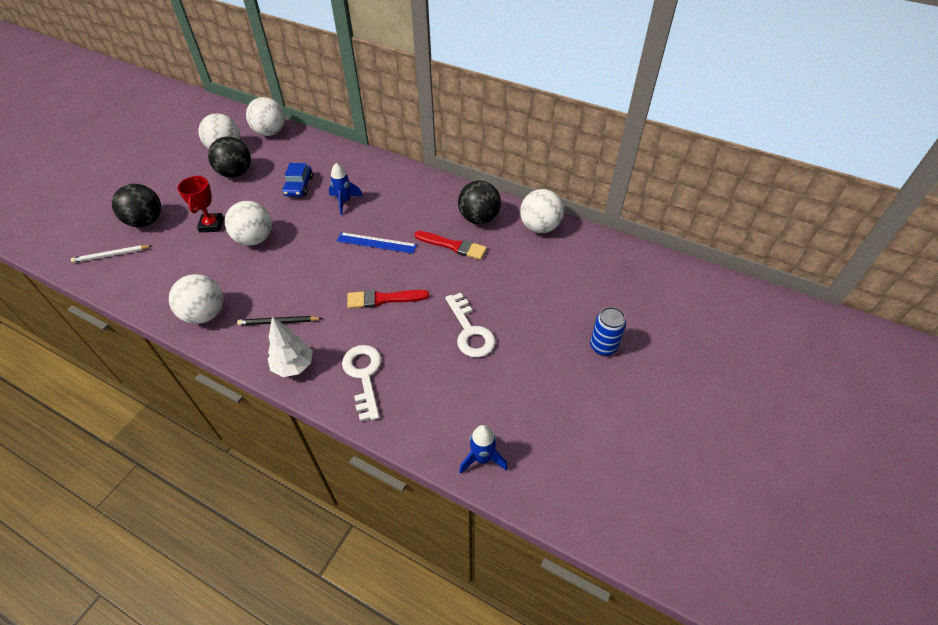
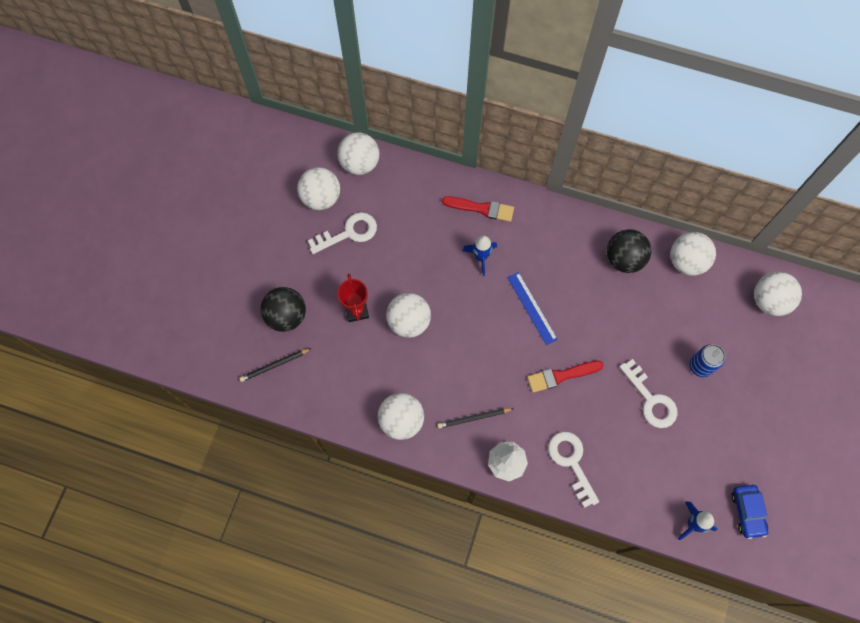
camera: 10 degrees left, 20 degrees up
(111, 255) = (274, 365): white pencil -> black pencil
(236, 173) = (349, 233): black ball -> white key
(299, 186) = (424, 242): blue car -> blue car (747, 512)
(376, 243) = (532, 308): blue ruler -> blue ruler turned 60 degrees clockwise
(453, 246) = (608, 300): red brush -> red brush (481, 208)
(603, 346) = (771, 396): blue can -> blue can (700, 366)
(617, 266) = (769, 301): none -> white ball

